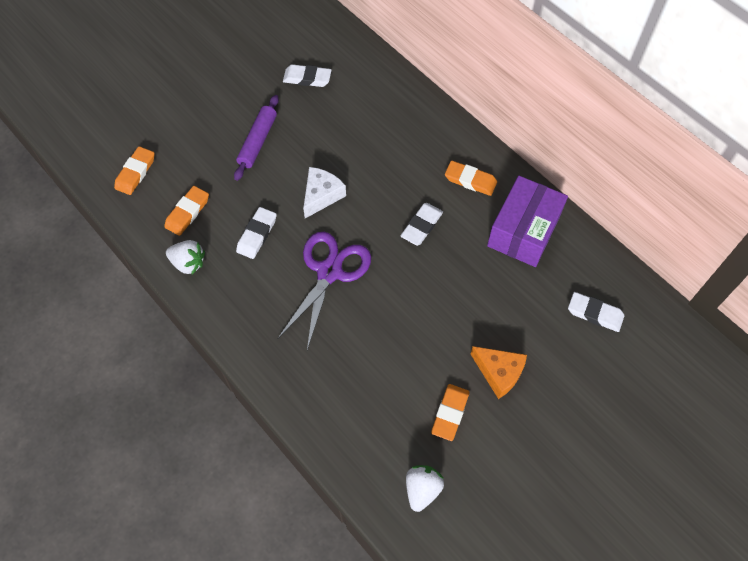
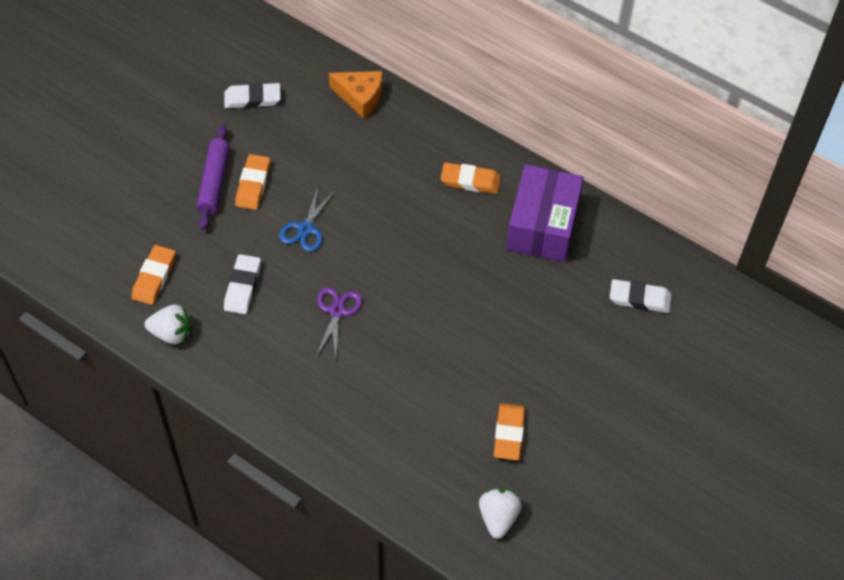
camera: 15 degrees left, 5 degrees down
(135, 173) = (78, 244): orange eraser -> orange eraser (253, 184)
(321, 195) = (305, 229): white cheese -> blue scissors
(329, 272) = (337, 311): purple scissors -> purple scissors, size x0.56
(421, 226) = (428, 241): white eraser -> none
(499, 373) = (551, 381): orange cheese -> orange cheese (360, 97)

